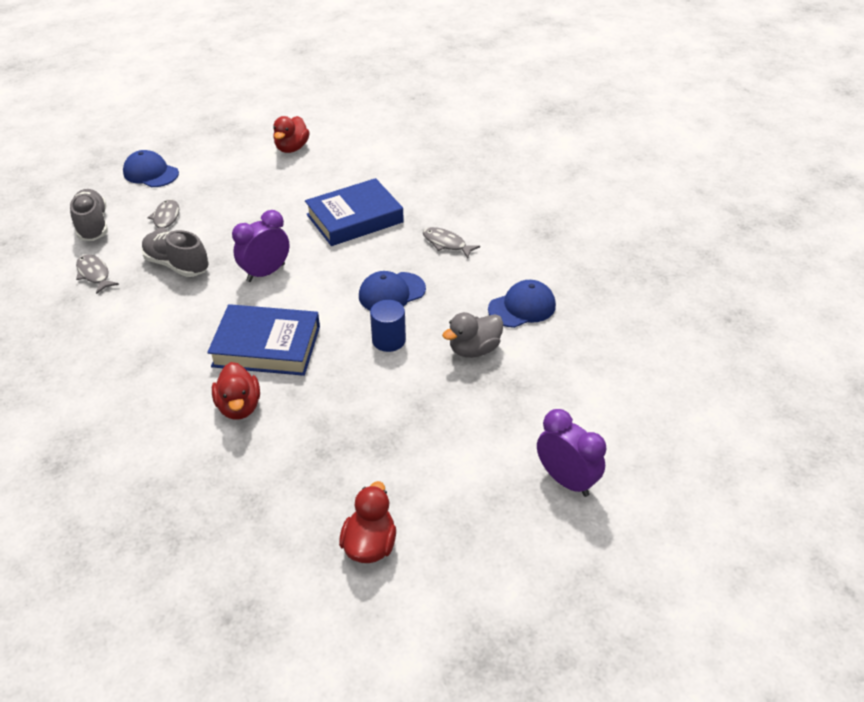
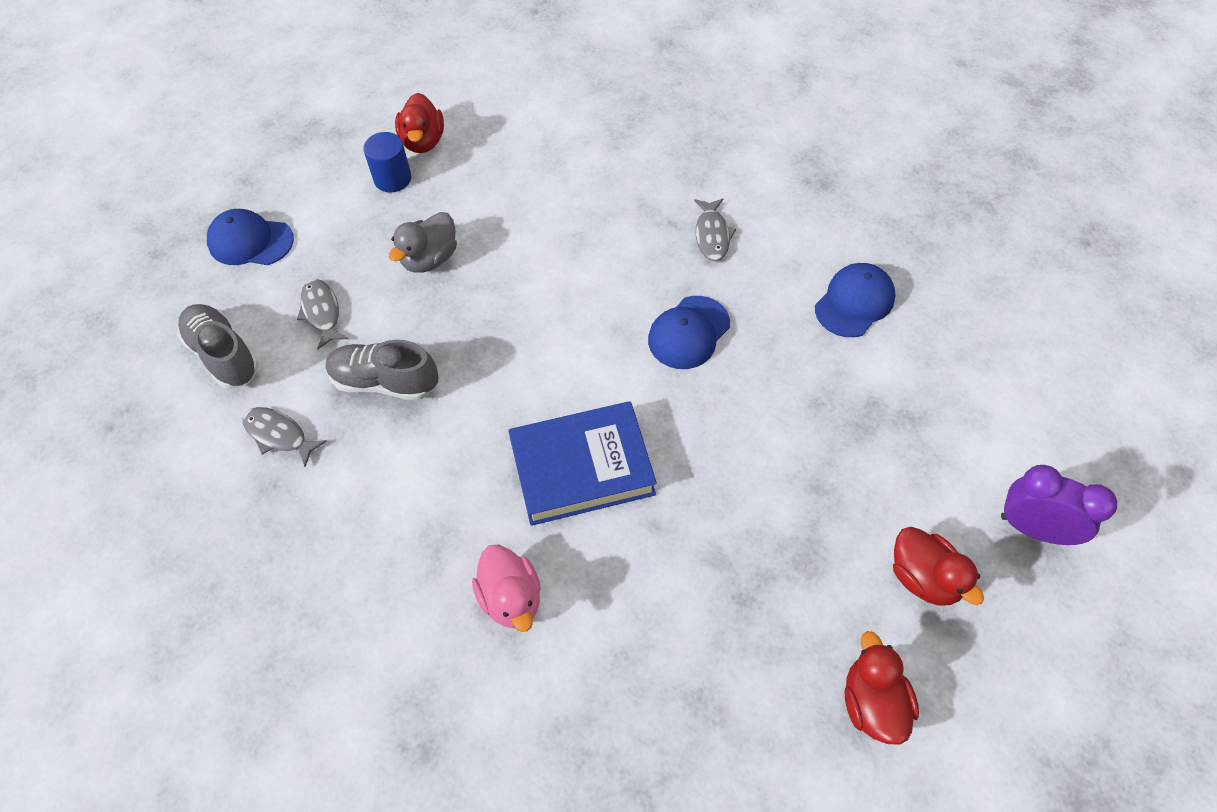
camera: 20 degrees left, 15 degrees up
(170, 402) = (511, 598): none -> pink duck
(239, 407) = (603, 571): red duck -> red duck (924, 578)
(266, 273) = (511, 355): purple clock -> none
(354, 218) = (575, 231): blue book -> none
(388, 340) = (726, 405): blue cylinder -> blue cylinder (392, 178)
(446, 244) = (712, 235): grey fish -> grey fish turned 105 degrees counterclockwise
(474, 349) = (834, 383): grey duck -> grey duck (429, 259)

